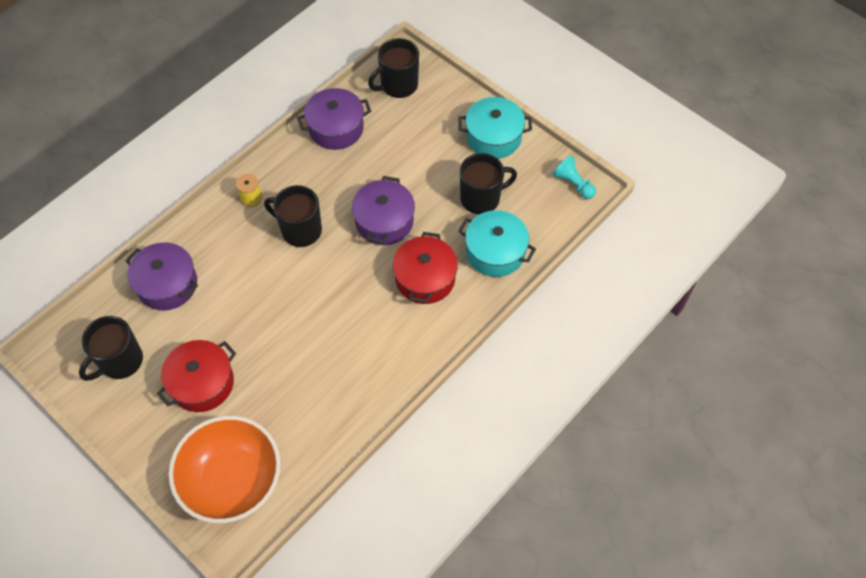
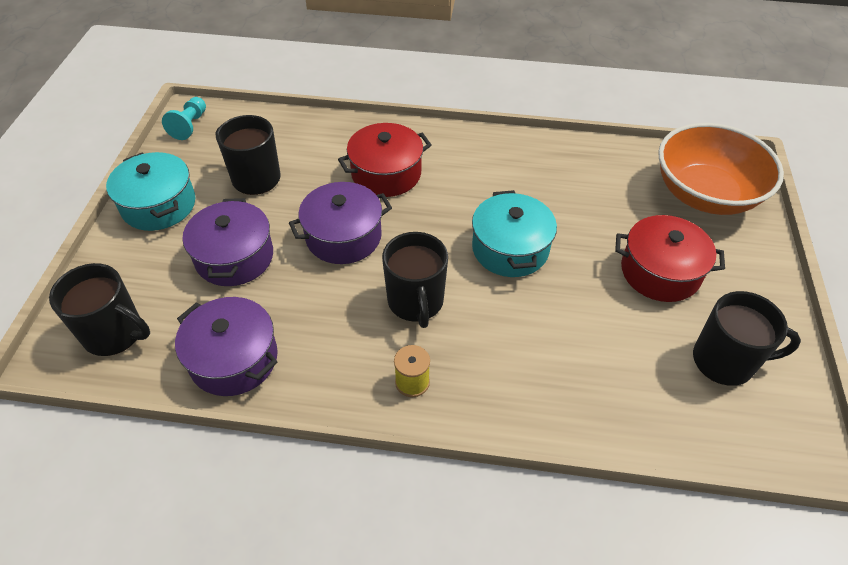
camera: 125 degrees left, 10 degrees down
(167, 284) = (602, 385): purple pot -> purple pot (234, 257)
(495, 252) = (315, 142): turquoise pot -> turquoise pot (510, 249)

